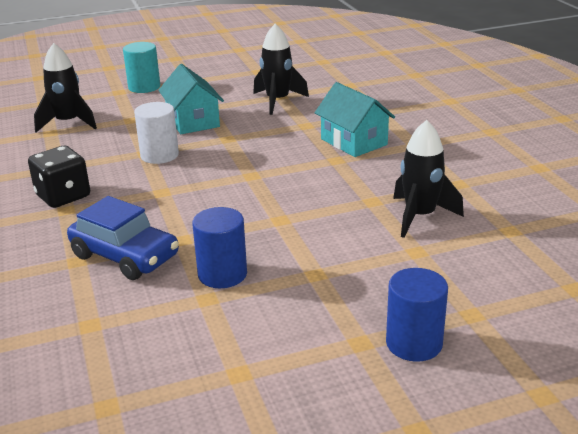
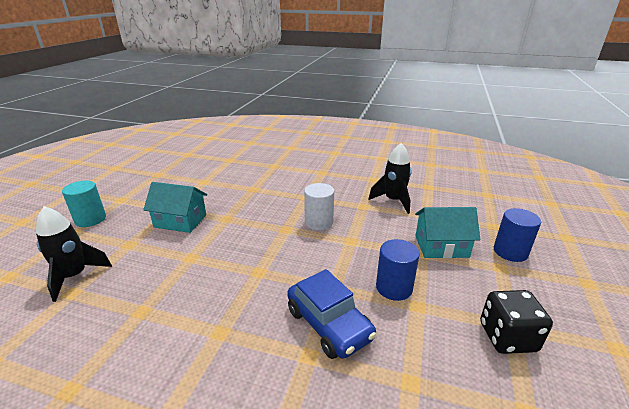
camera: 55 degrees left, 0 degrees up
(63, 196) = (196, 325): black dice -> black dice (507, 337)
(125, 256) = (329, 324): blue car -> blue car turned 75 degrees clockwise
(159, 155) = (205, 252): white cylinder -> white cylinder (319, 222)
(278, 101) = (209, 184): black rocket -> none
(354, 142) = (294, 184): turquoise house -> turquoise house (441, 246)

